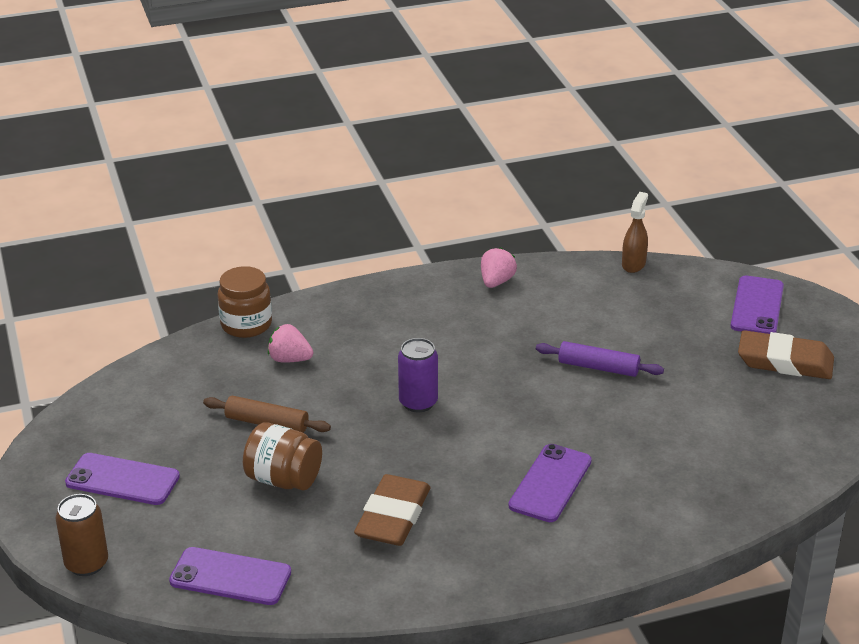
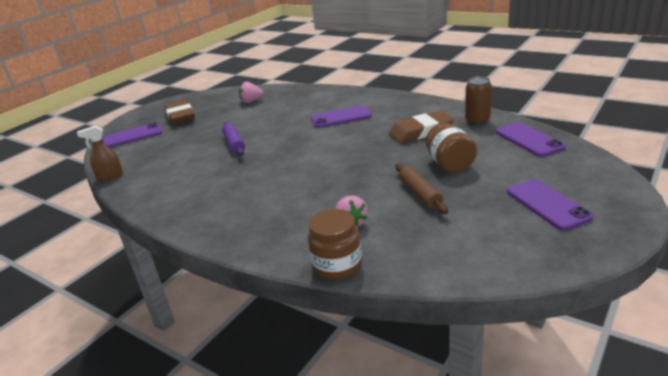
camera: 125 degrees left, 5 degrees down
(86, 564) = (609, 173): brown can -> brown can (477, 121)
(418, 402) = (330, 166): purple can -> none
(496, 282) = (171, 204): pink strawberry -> pink strawberry (251, 101)

